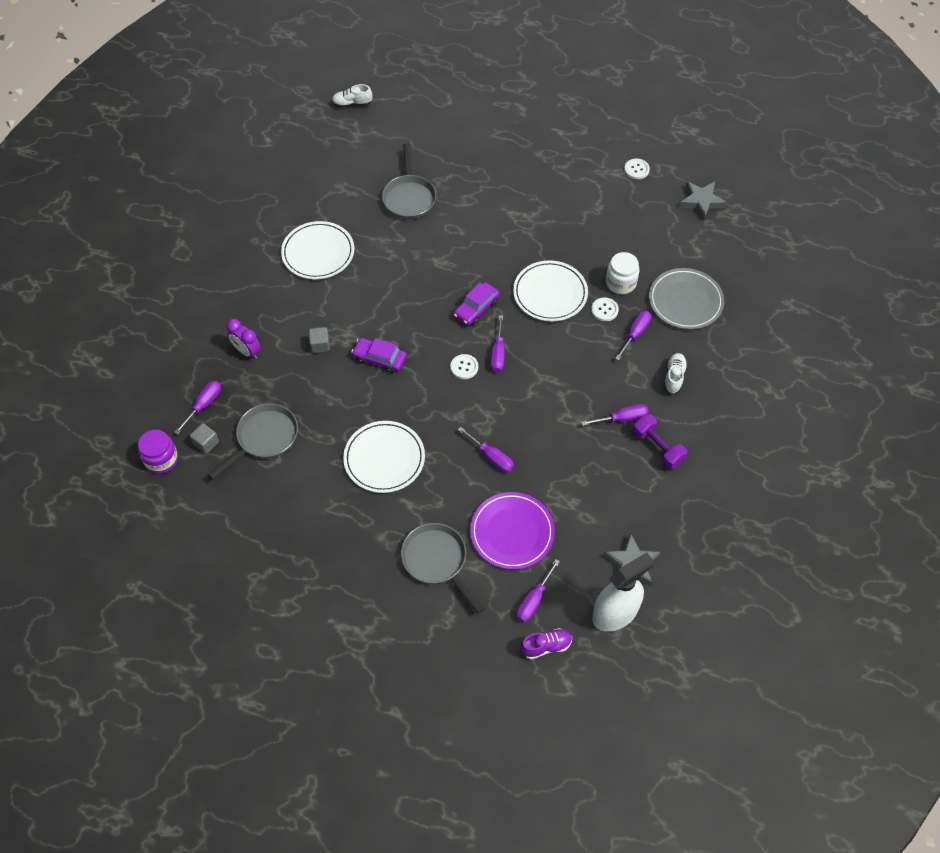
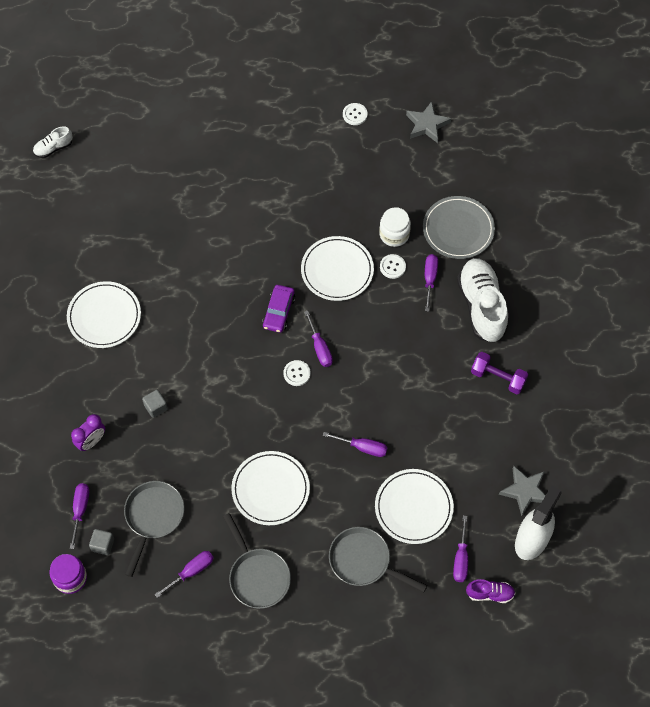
camera: 25 degrees left, 5 degrees up
(247, 351) = (91, 441): purple clock -> purple clock turned 60 degrees counterclockwise
(379, 358) = (217, 397): purple car -> none
(409, 197) = (160, 226): grey pan -> grey pan (257, 576)
(512, 532) = (413, 507): purple plate -> white plate
(546, 646) = (490, 593): purple shoe -> purple shoe turned 45 degrees clockwise
(622, 419) = (456, 364): purple screwdriver -> purple screwdriver (191, 571)
(674, 377) = (481, 306): white shoe -> white shoe, size x2.07

